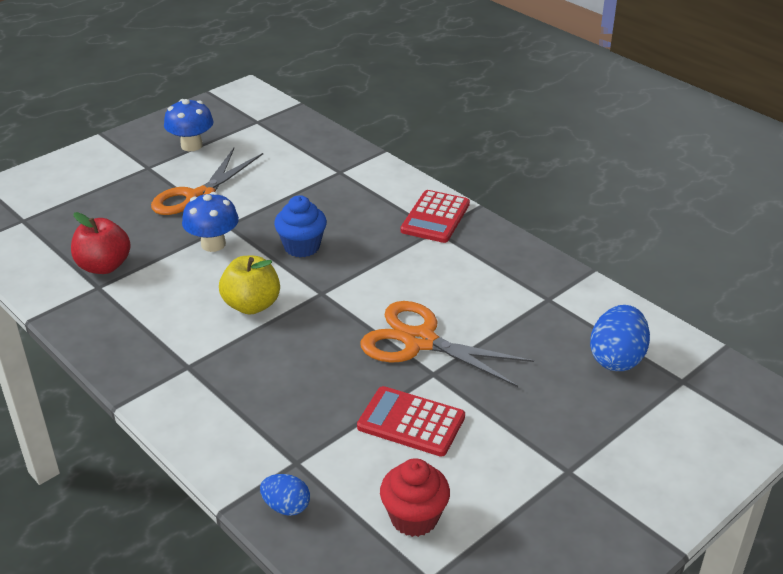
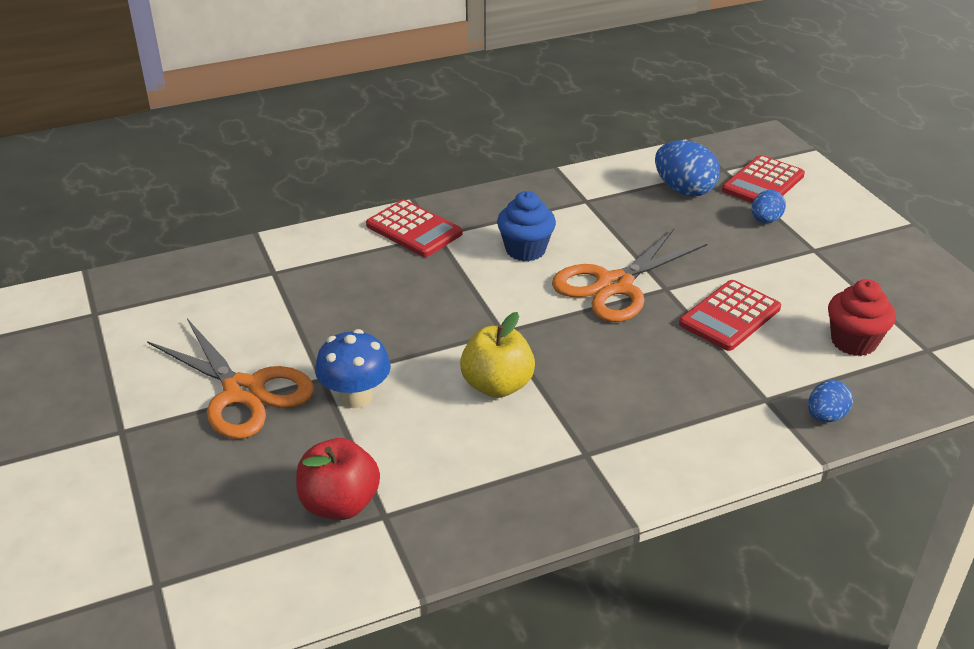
camera: 70 degrees left, 0 degrees up
(191, 145) = (101, 381): blue mushroom -> none
(302, 247) = (407, 328): blue cupcake -> blue cupcake (525, 250)
(600, 426) = (765, 220): none -> blue egg
(677, 415) = (763, 183): none -> red calculator

